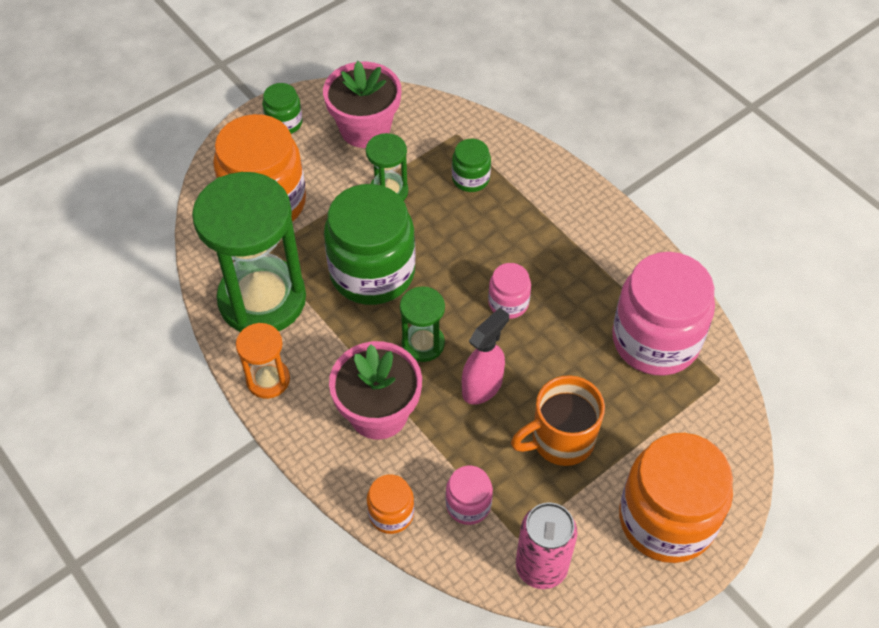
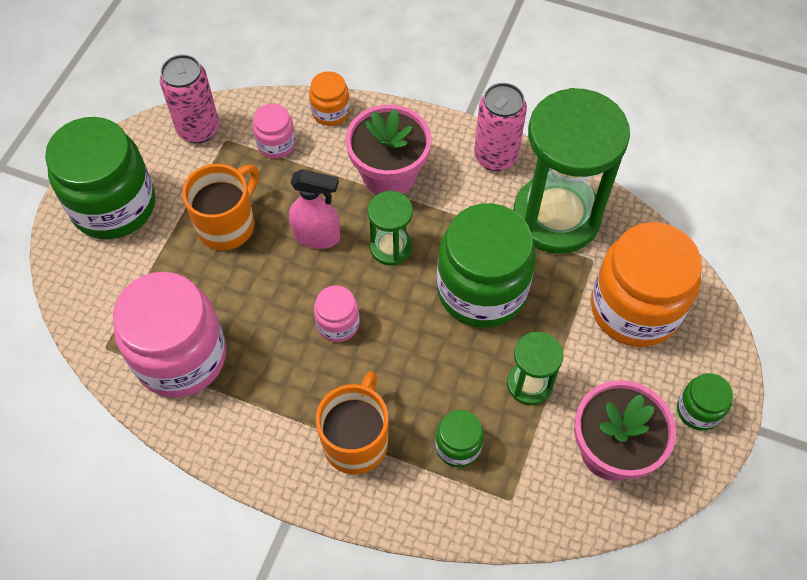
camera: 150 degrees right, 5 degrees up
(268, 380) = (495, 156): orange hourglass -> pink can
(482, 386) = (317, 236): pink spray bottle -> pink spray bottle turned 90 degrees counterclockwise
(543, 215) = (356, 440): none -> orange mug
(666, 519) = (113, 205): orange jar -> green jar

